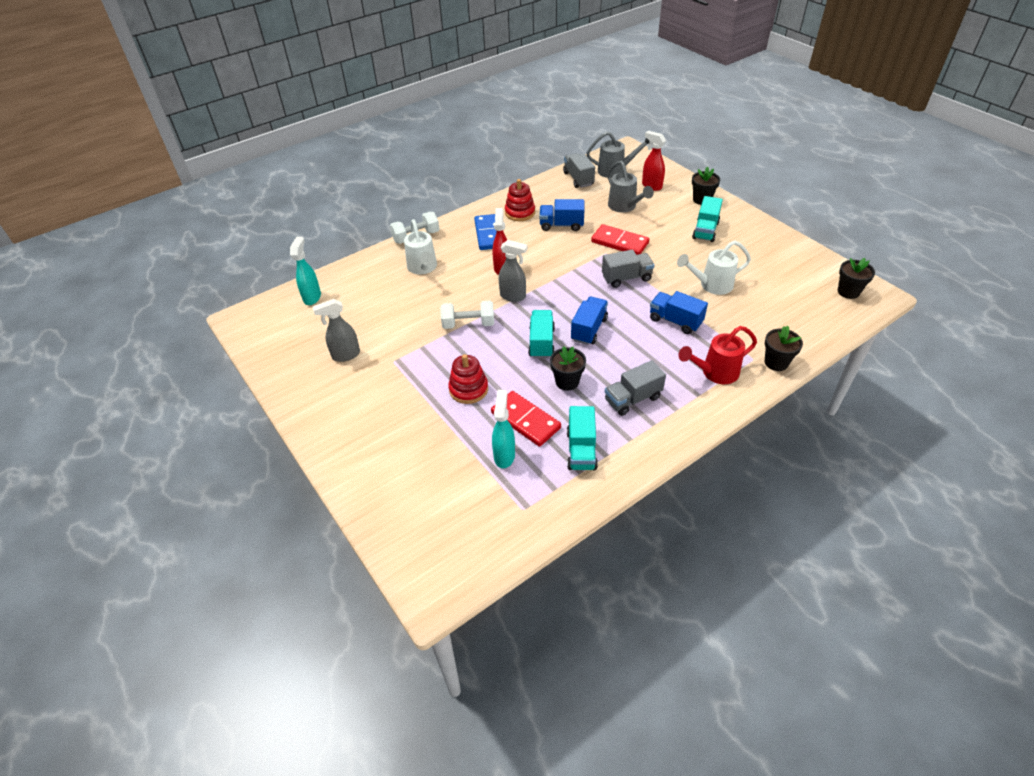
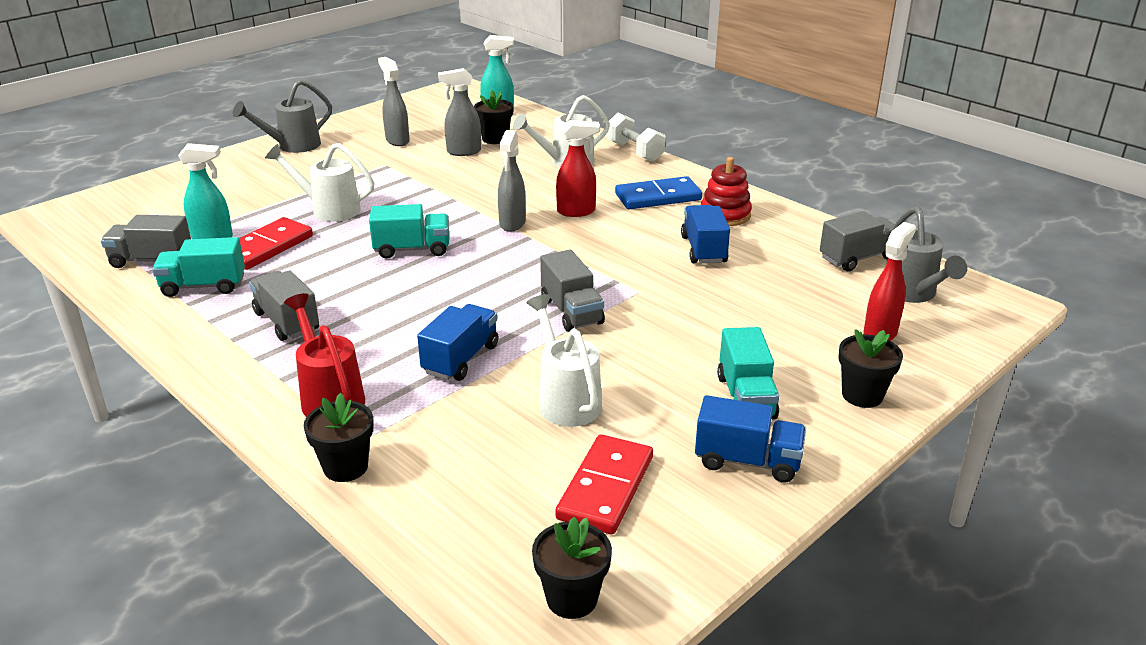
camera: 80 degrees right, 15 degrees down
(384, 317) = (463, 152): none -> grey spray bottle
(468, 324) = (451, 199): white dumbbell -> none
(468, 389) = (329, 209): red stacking toy -> white watering can
(536, 490) = (151, 260): none -> grey truck
(567, 382) = (331, 271): black flower pot -> black flower pot (495, 139)
(589, 329) = (440, 283): blue truck -> blue truck (747, 461)
(620, 242) = (672, 303): red domino -> red domino (606, 488)
(624, 207) = (789, 306): grey watering can -> grey watering can (293, 146)
(705, 230) = (746, 397): turquoise truck -> turquoise truck turned 105 degrees counterclockwise

